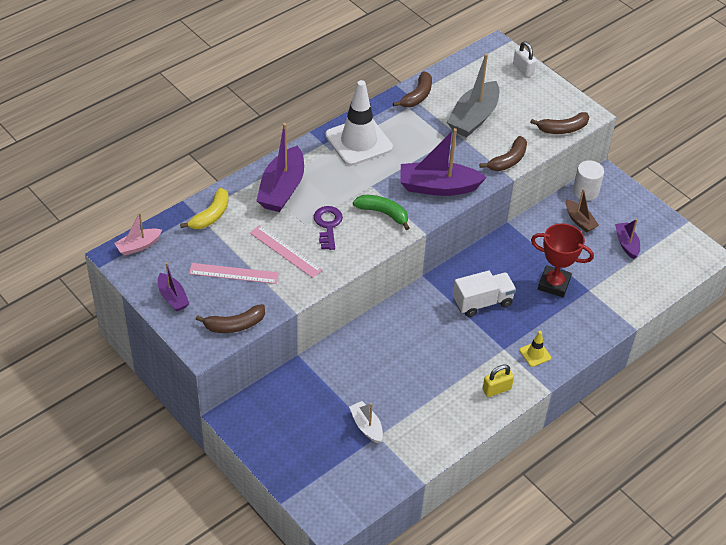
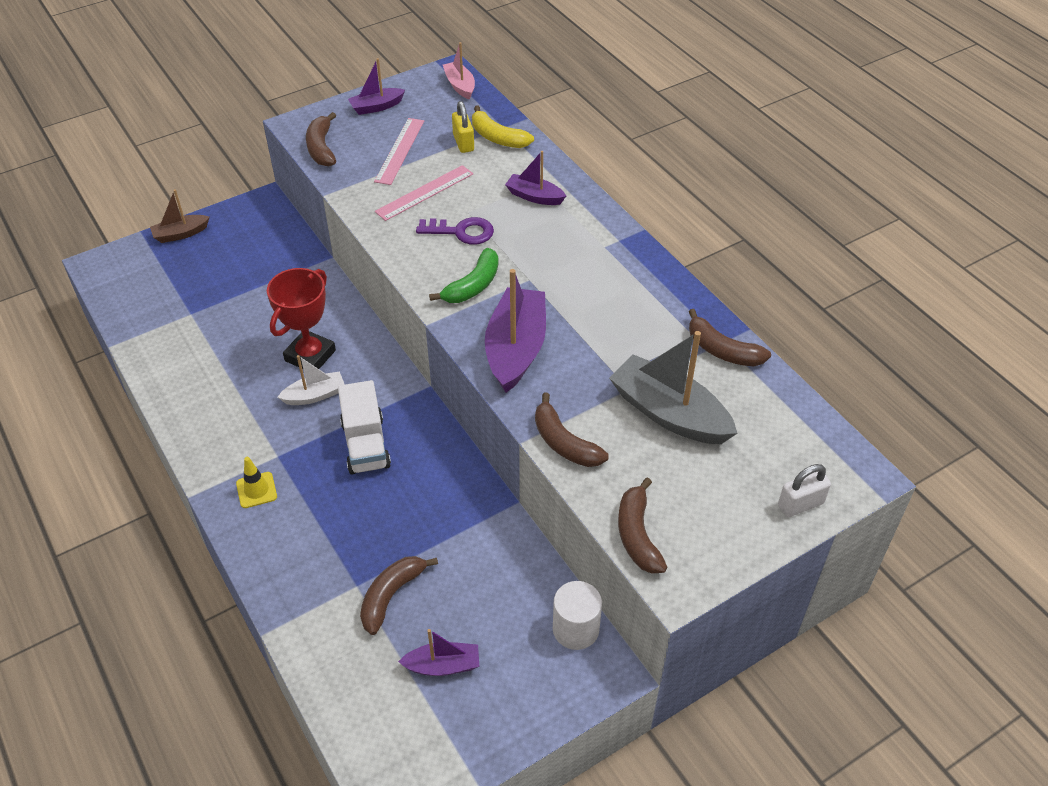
camera: 100 degrees right, 0 degrees up
(282, 189) = (534, 196): purple boat -> purple boat, size x0.55
(358, 141) = (620, 275): white traffic cone -> none
(366, 426) = (208, 305): white boat -> white boat (314, 395)
(496, 389) = (213, 436): yellow padlock -> yellow padlock (463, 143)
(554, 284) = (379, 539): red trophy -> red trophy (310, 355)
(579, 221) = (507, 604): brown boat -> brown boat (180, 234)
(591, 272) = (391, 596): none -> brown banana

